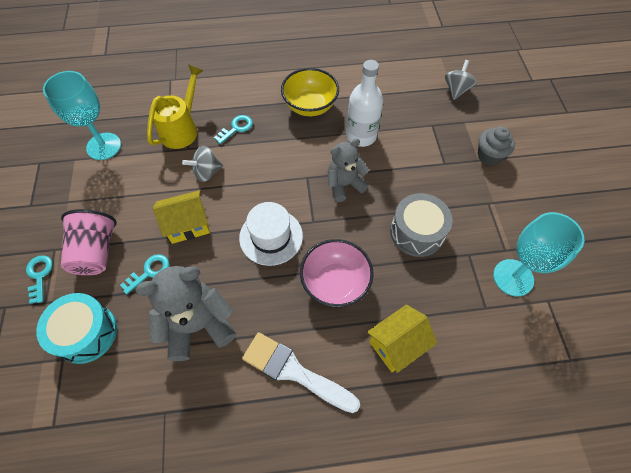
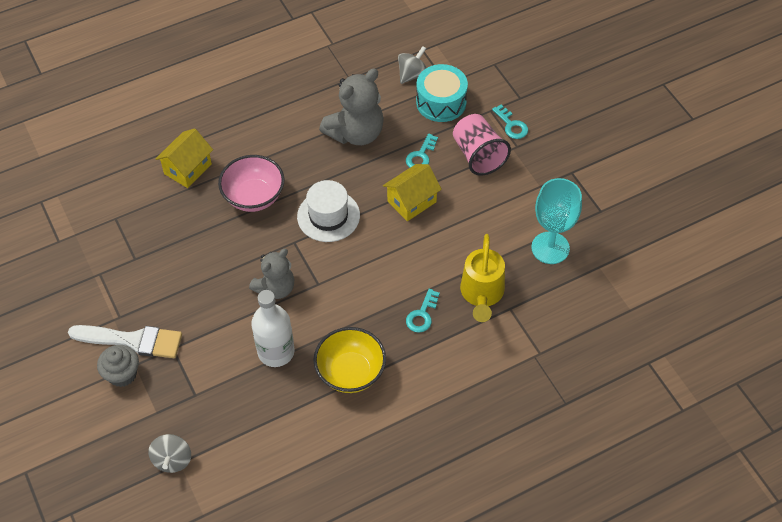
camera: 160 degrees right, 5 degrees down
(207, 172) = (424, 255): grey spinning top -> grey spinning top (412, 74)
(294, 371) = (265, 128): white brush -> white brush (132, 340)
(417, 232) = (189, 263): grey drum -> none
(513, 277) = (91, 250): turquoise goblet -> none

